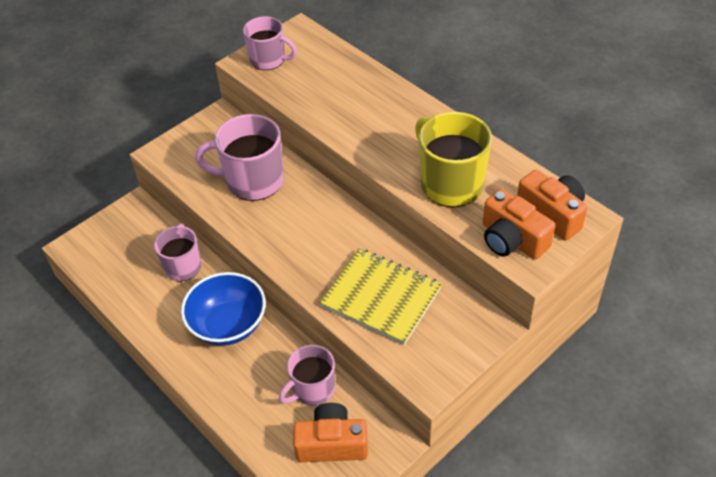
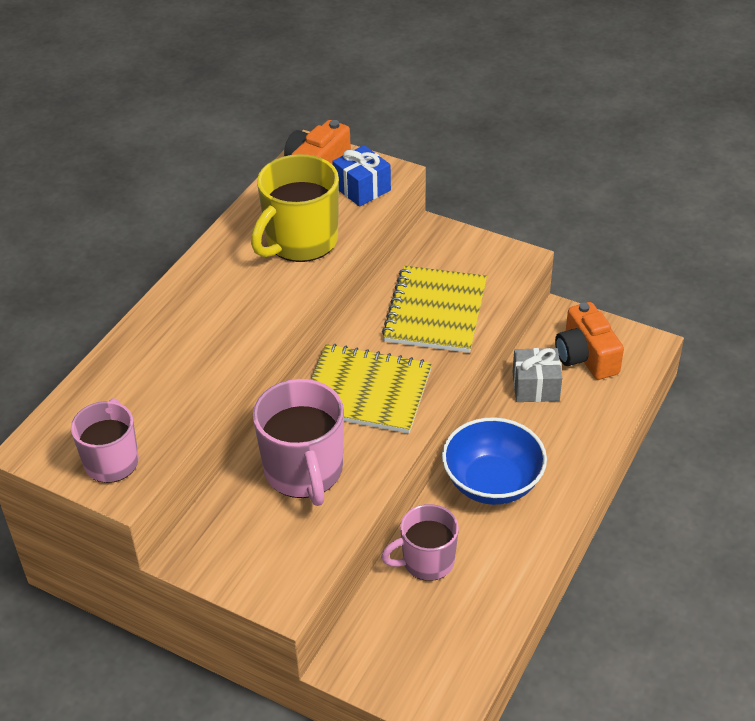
camera: 110 degrees left, 5 degrees down
(311, 231) = (366, 391): none -> yellow notebook
(312, 389) = (535, 386): pink mug -> grey gift
(512, 239) = (362, 188): orange camera -> blue gift

